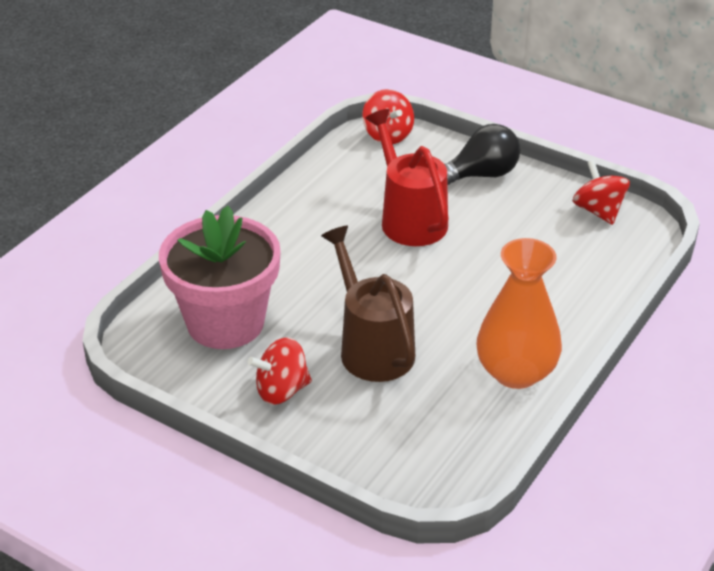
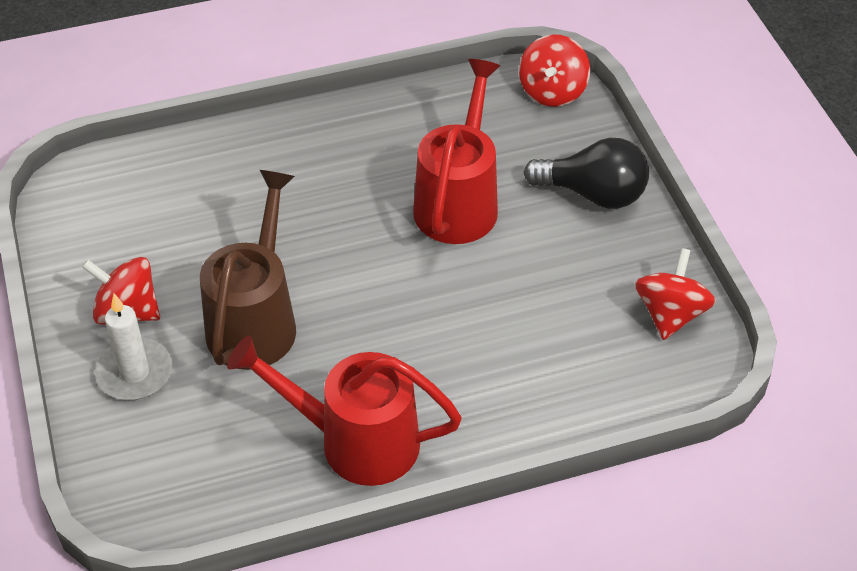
camera: 40 degrees right, 10 degrees up
(225, 322) = (163, 209): pink flower pot -> none
(334, 420) = (135, 373): none -> white candle
(516, 372) = (354, 441): orange vase -> red watering can

